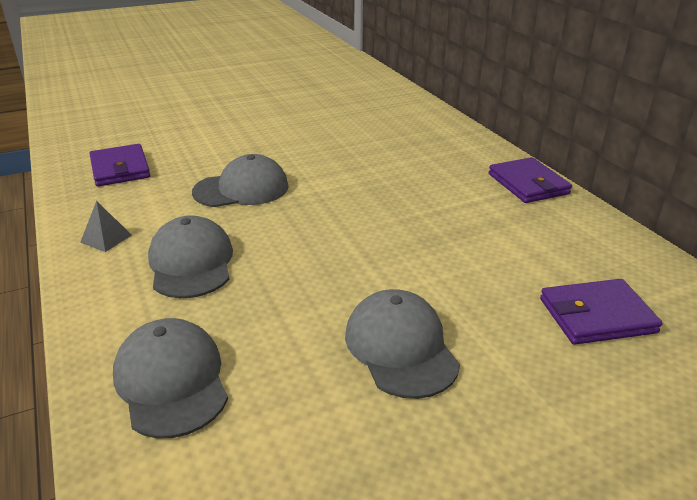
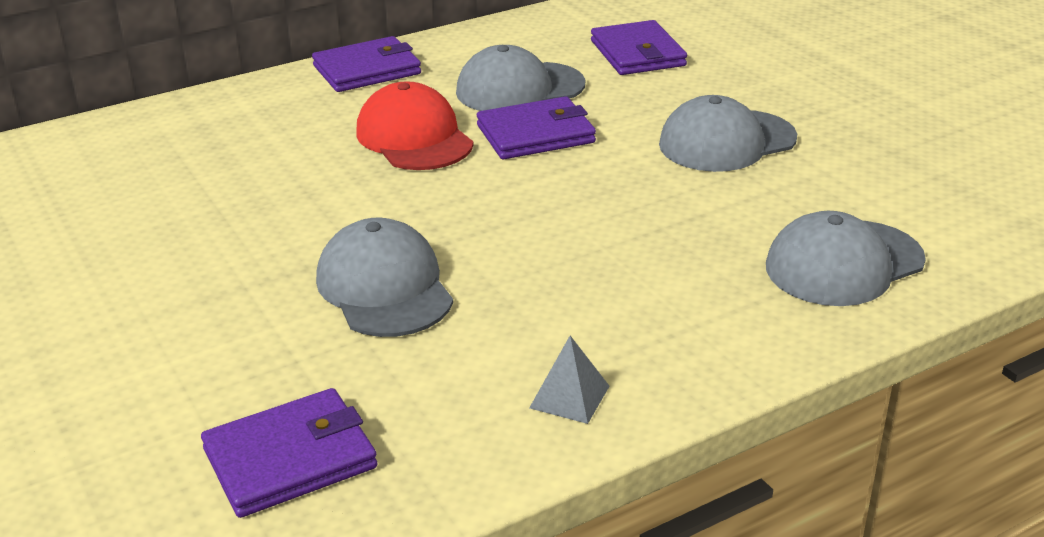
camera: 95 degrees left, 0 degrees up
(191, 263) = (617, 295): grey cap -> grey cap (519, 88)
(420, 200) = (414, 137): none -> red cap
(422, 247) = (536, 134): none -> purple wallet

